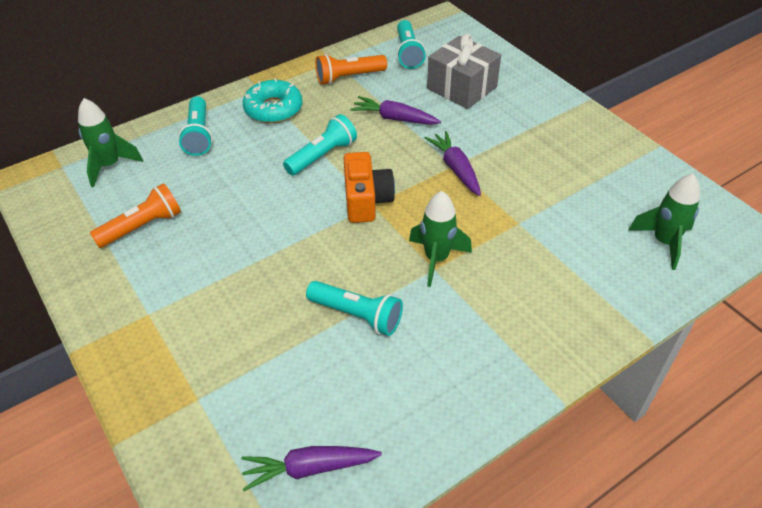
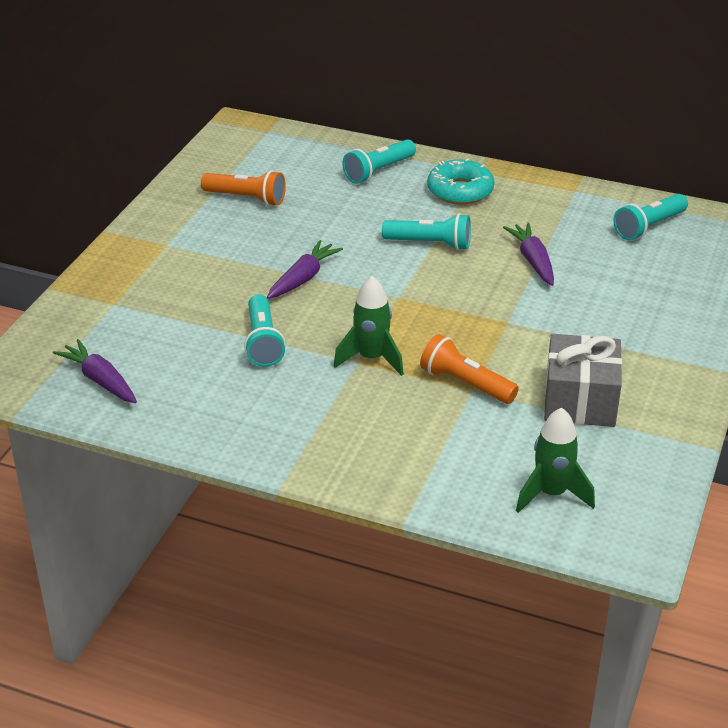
camera: 55 degrees right, 10 degrees down
(110, 165) = (293, 150): green rocket -> none
(349, 77) = (560, 210): orange flashlight -> orange flashlight (465, 384)
(366, 200) = (401, 291): orange camera -> none
(455, 169) = (504, 325): purple carrot -> purple carrot (303, 278)
(462, 88) = (636, 282): grey gift -> grey gift (580, 400)

